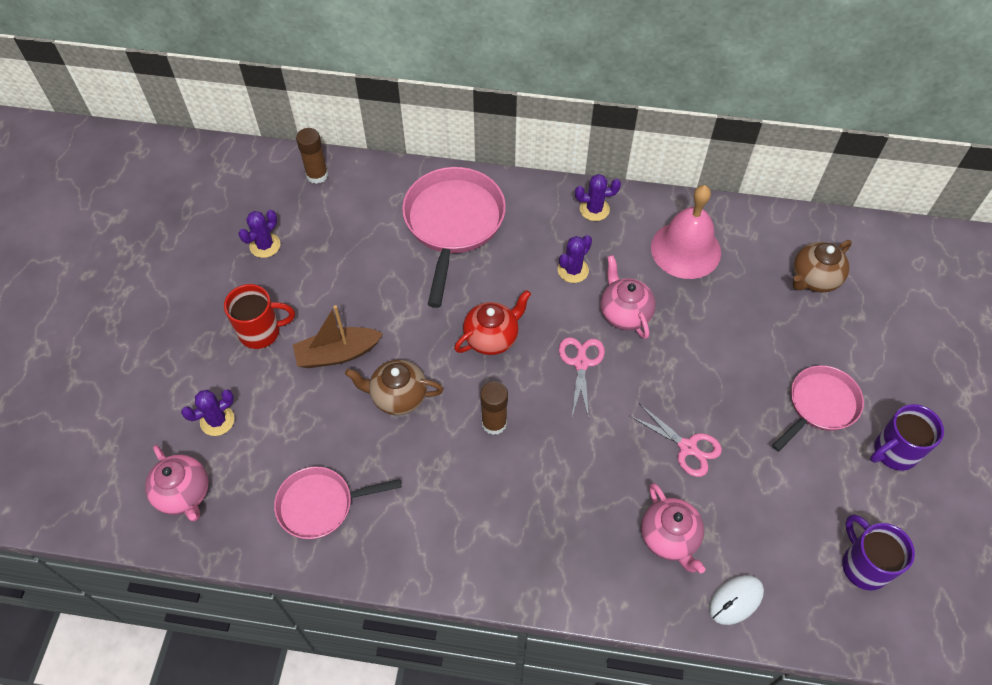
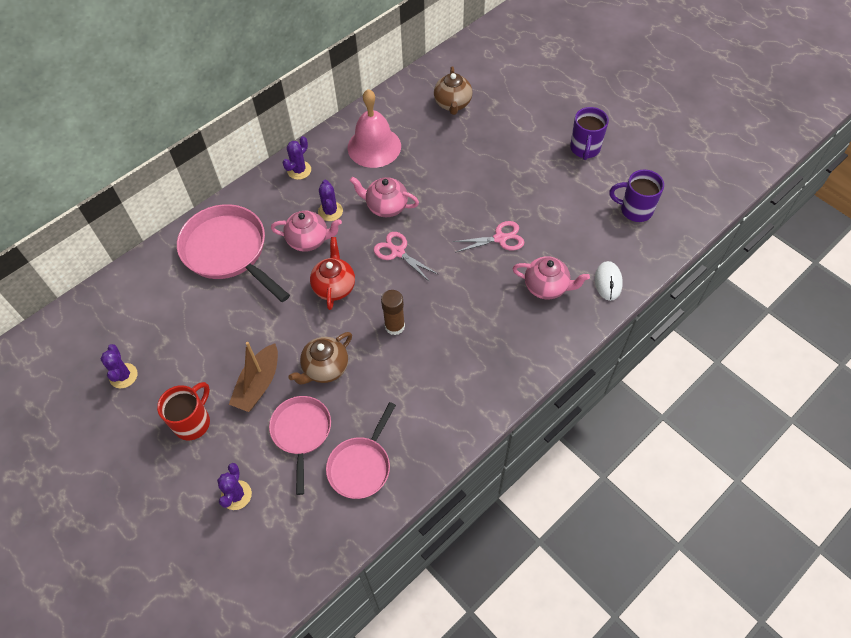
camera: 50 degrees left, 0 degrees up
(184, 494) = (274, 552): pink teapot -> pink teapot (309, 240)
(317, 175) = (100, 305): brown glue stick -> none
(820, 405) = (530, 159): pink pan -> pink pan (301, 432)

